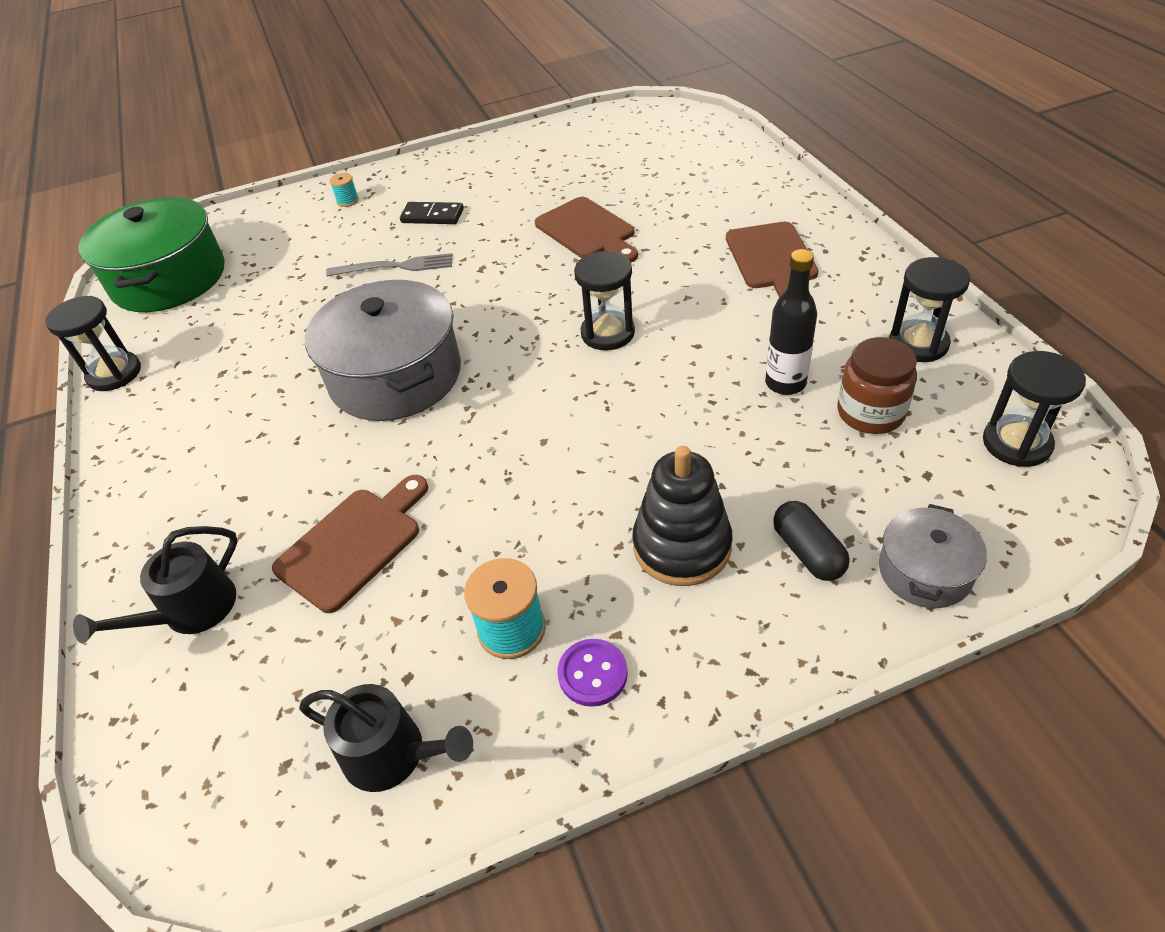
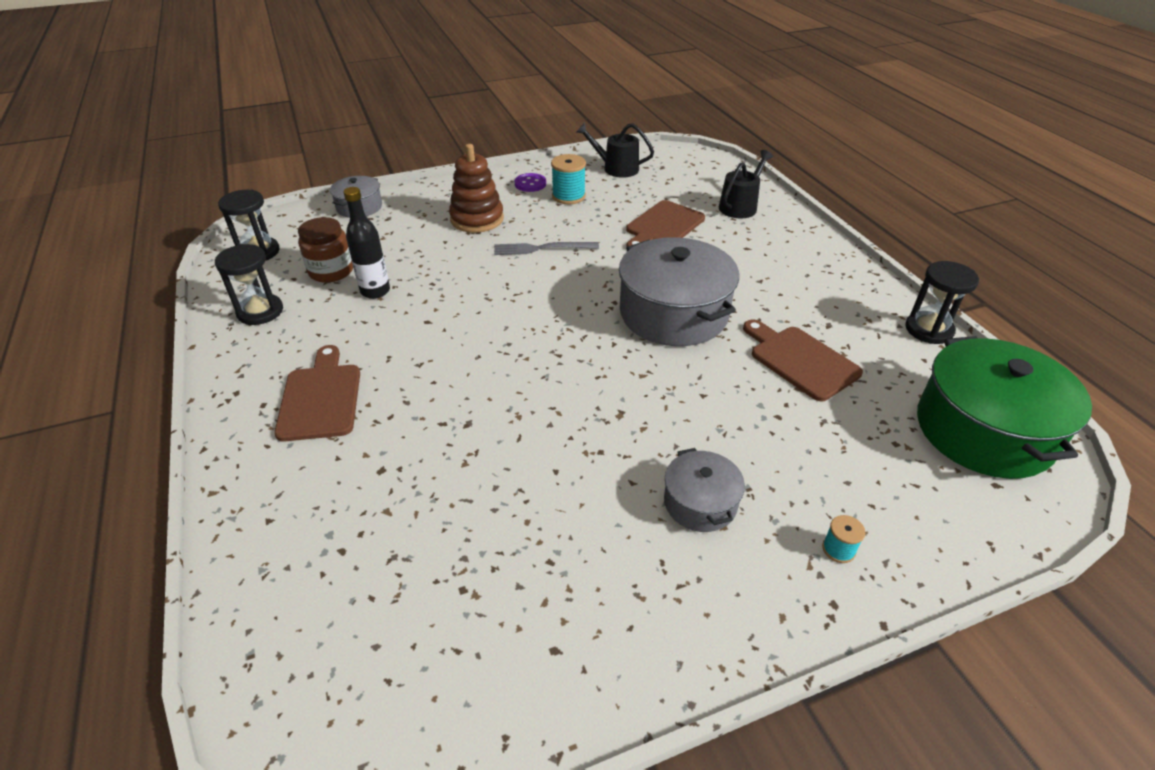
camera: 175 degrees right, 5 degrees down
(395, 267) = (718, 424): grey fork -> grey fork (542, 248)
(432, 216) = (700, 503): black domino -> grey pot
(587, 231) = (501, 456): brown cutting board -> brown cutting board (800, 360)
(607, 333) = (497, 336): black hourglass -> none
(682, 546) = (477, 219): black stacking toy -> brown stacking toy
(808, 552) = (412, 215): black capsule -> none

